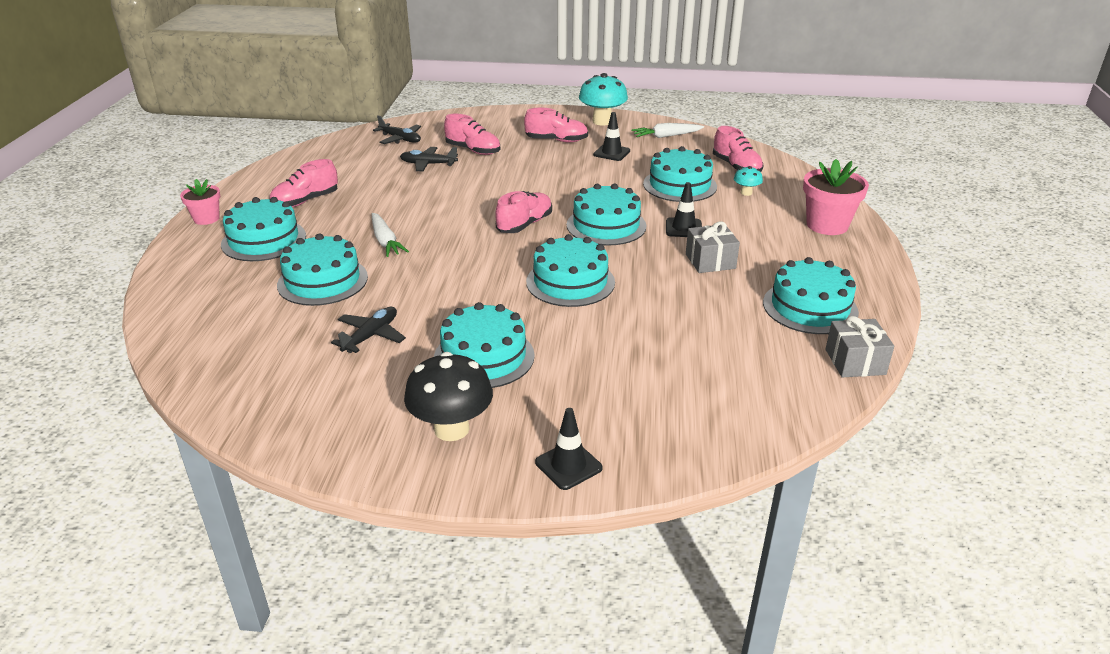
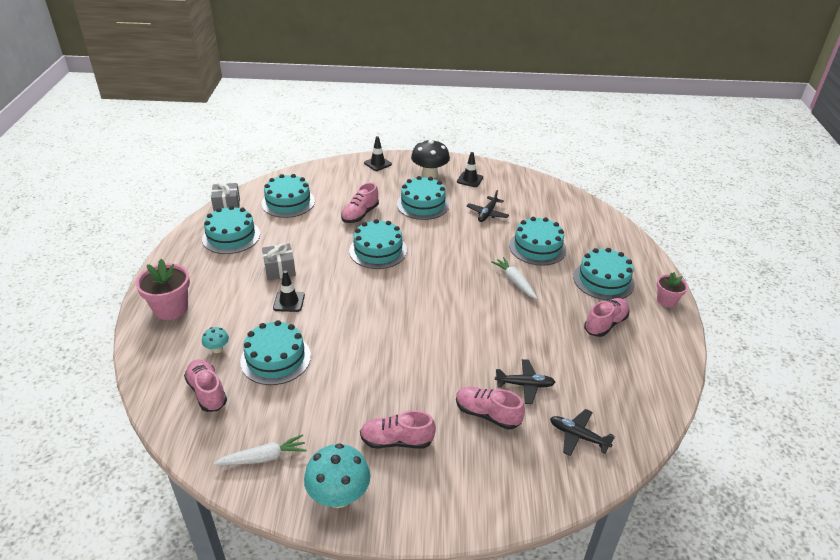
camera: 175 degrees right, 5 degrees up
(524, 224) = (415, 302): pink shoe -> pink shoe (360, 214)
(606, 225) = (350, 303): turquoise cake -> turquoise cake (288, 202)
(611, 153) = (334, 415): black traffic cone -> black traffic cone (470, 179)

